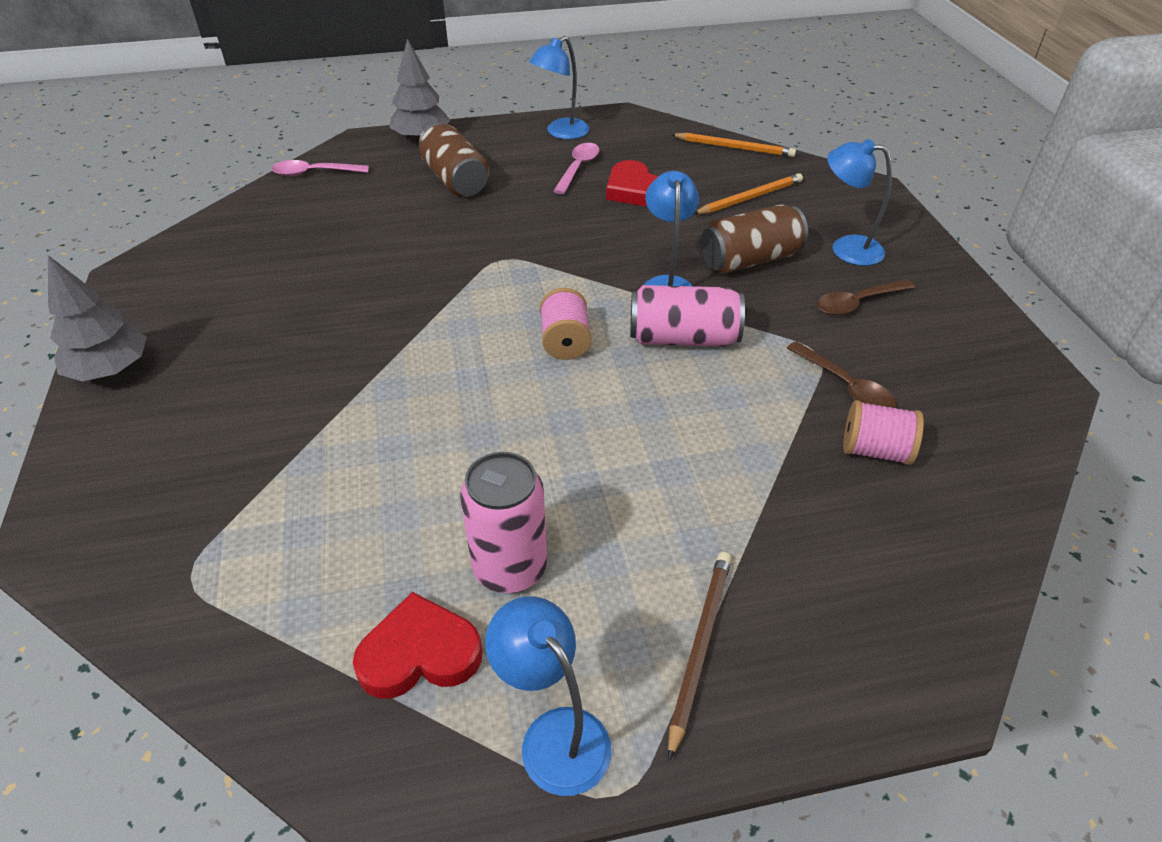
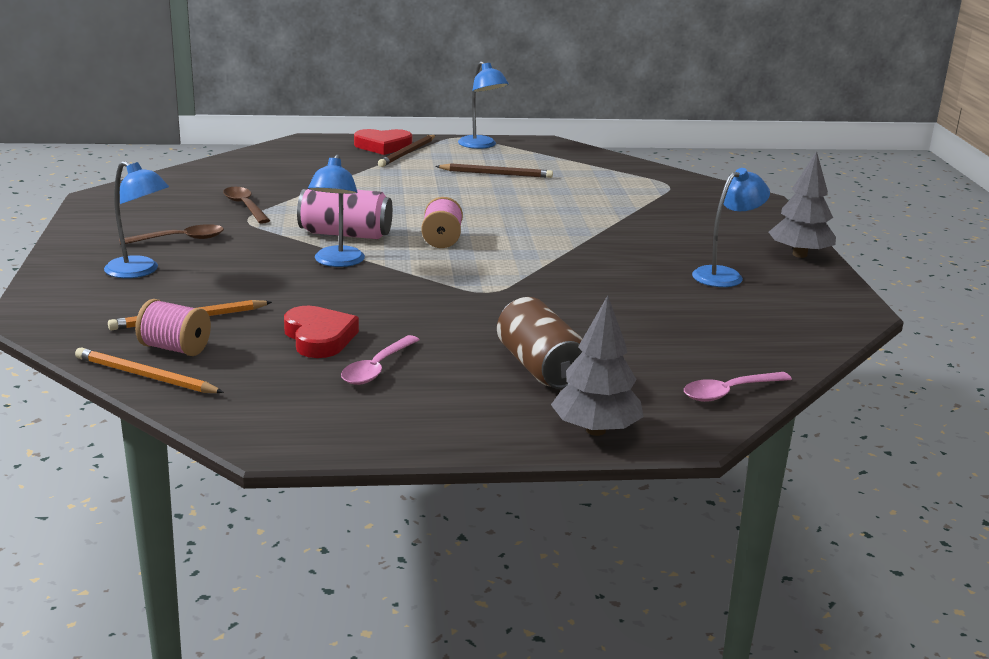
camera: 175 degrees left, 20 degrees down
(314, 173) = (729, 392): pink spoon -> pink spoon turned 150 degrees clockwise
(419, 653) = (542, 161): red heart -> red heart (383, 146)
(510, 568) = (496, 174): pink can -> brown pencil
(561, 133) = (382, 420): blue lamp -> blue lamp (724, 275)
(749, 260) = (244, 271): brown can -> none
(875, 451) = (257, 185): pink spool -> pink spool (175, 348)

